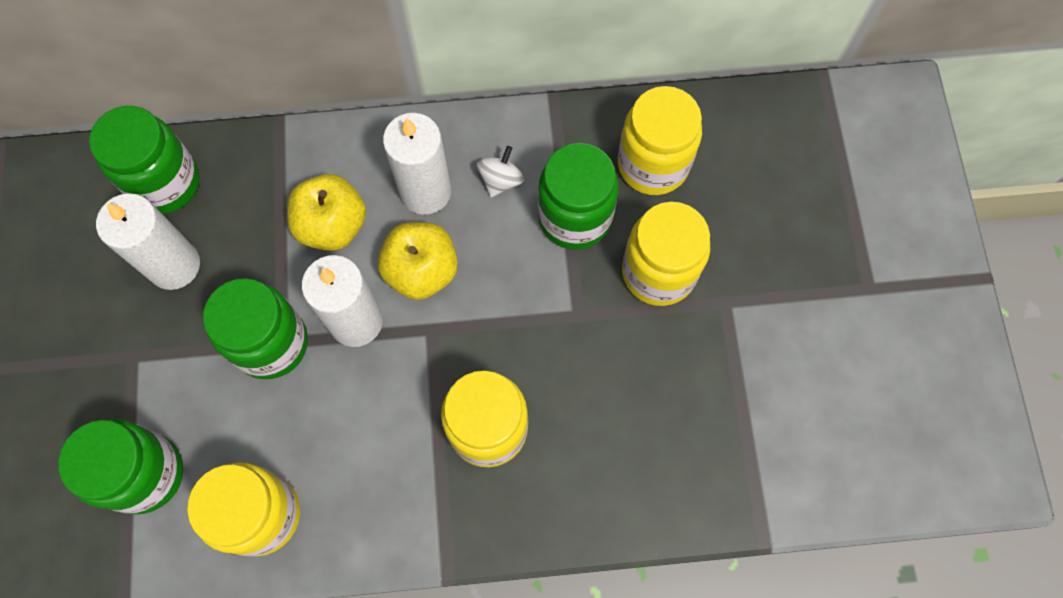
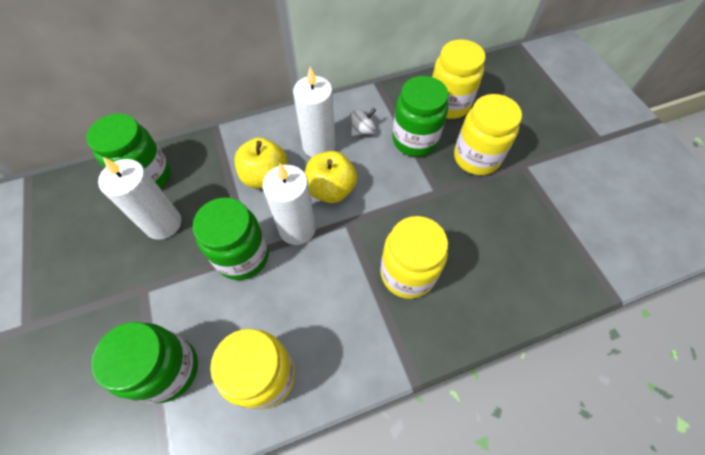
camera: 15 degrees left, 10 degrees down
(500, 180) = (363, 130): white spinning top -> white spinning top turned 45 degrees clockwise

